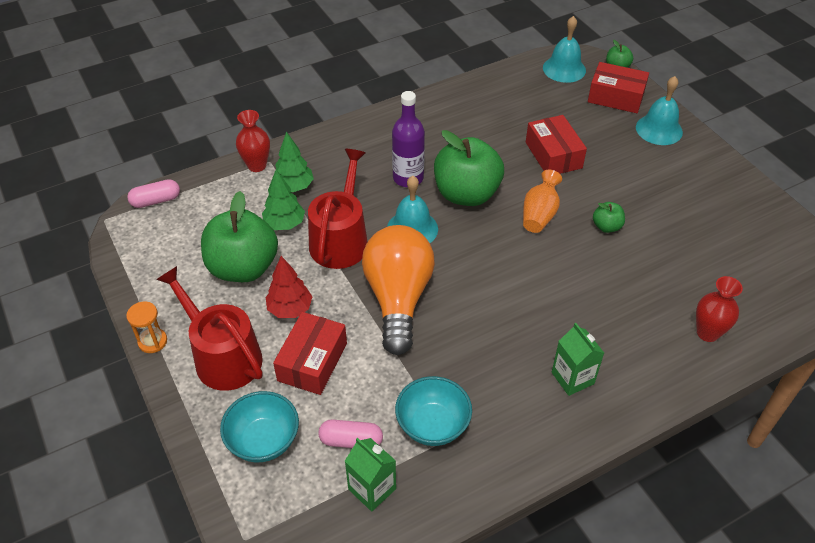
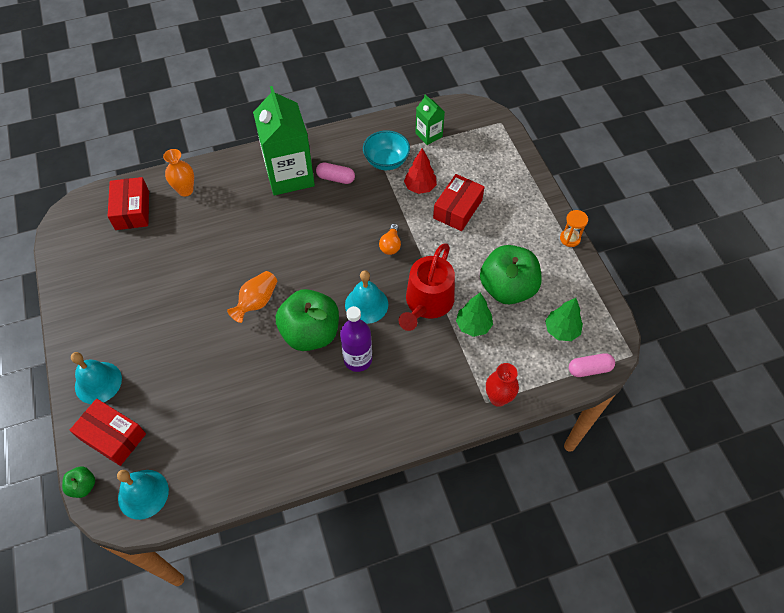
camera: 170 degrees left, 10 degrees up
(223, 356) = (519, 221): red watering can -> none
(263, 440) = (490, 167): turquoise bowl -> none
(290, 309) = (471, 249): red tree -> red tree (420, 187)
(294, 187) = (463, 365): green tree -> green tree (561, 330)
(351, 441) = (437, 160): pink capsule -> pink capsule (336, 178)
(398, 299) = (391, 245): orange light bulb -> orange light bulb, size x0.40
(553, 155) = (215, 366): red box -> red box (132, 210)
(572, 378) = (289, 175): green carton -> green carton, size x2.04
(606, 227) = (208, 282): green apple -> none
(707, 333) = (185, 190): red vase -> orange vase

